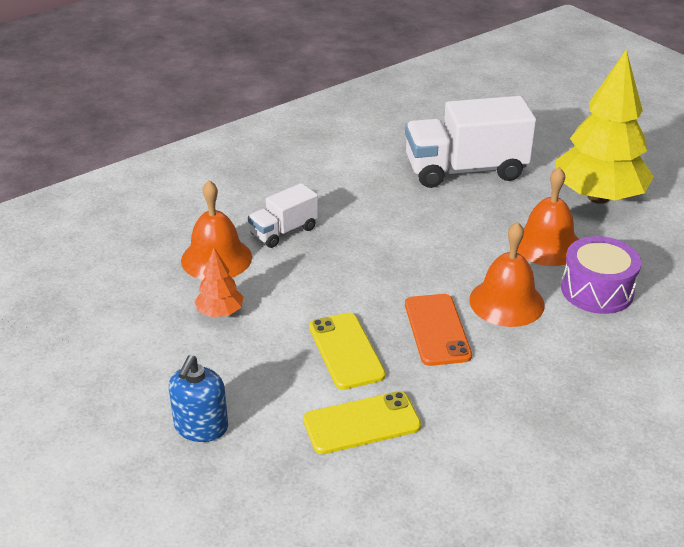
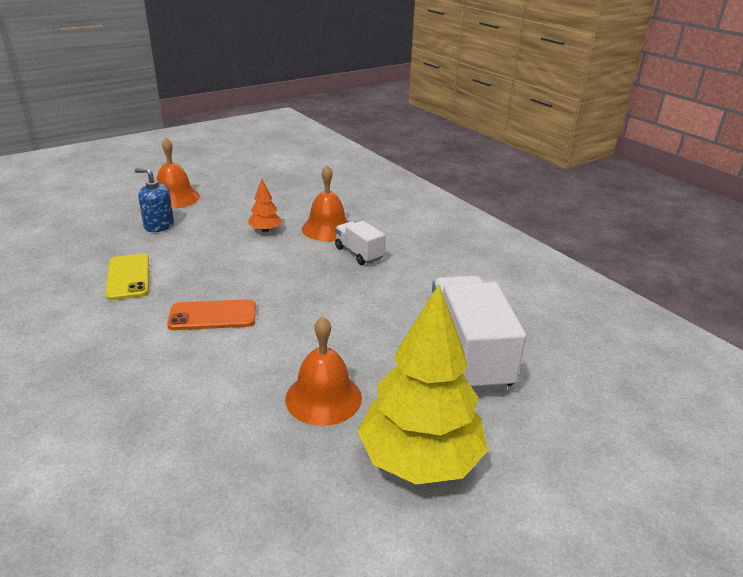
camera: 90 degrees right, 5 degrees down
(346, 351) = (205, 274): yellow phone -> none
(506, 302) = (236, 357): orange bell -> orange bell (175, 198)
(597, 290) = (236, 423): purple drum -> none

